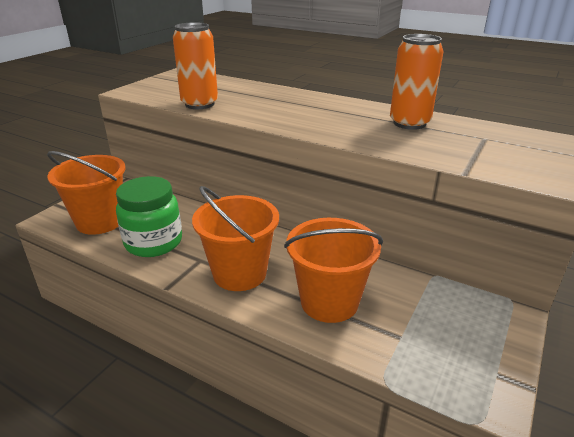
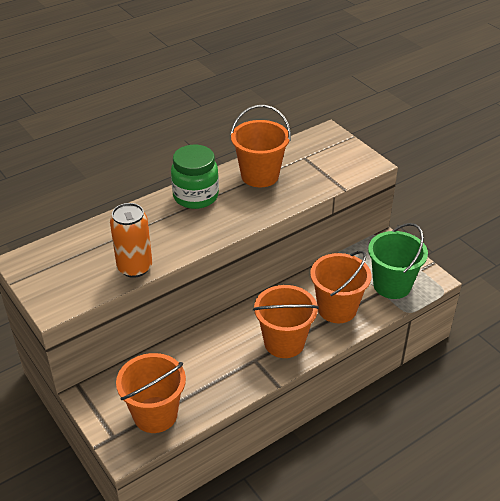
camera: 65 degrees left, 10 degrees up
(153, 242) = (214, 383): green jar -> green jar (195, 196)
(409, 123) = (260, 175): orange can -> orange bucket
(425, 347) = (392, 285): none -> green bucket

